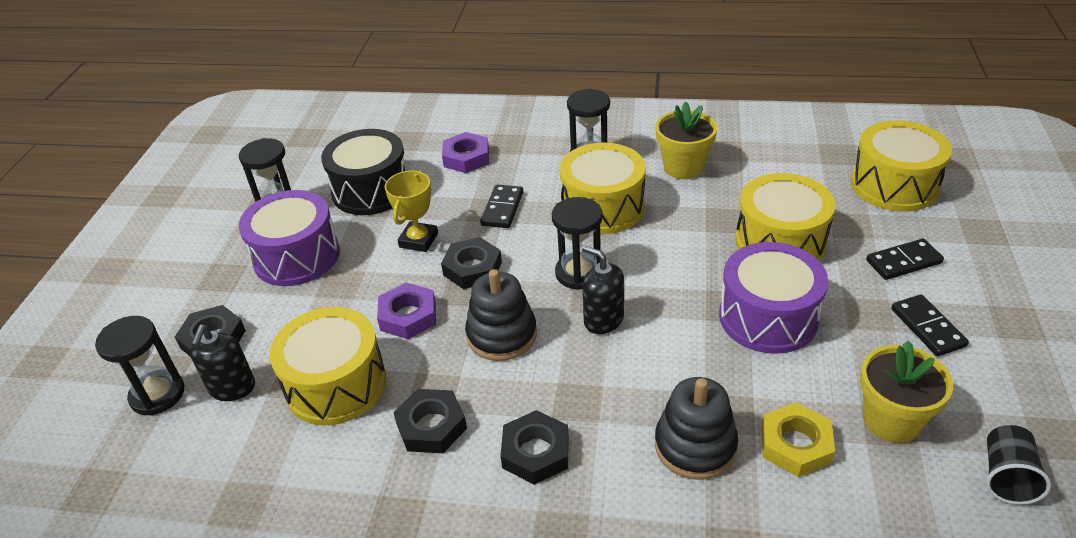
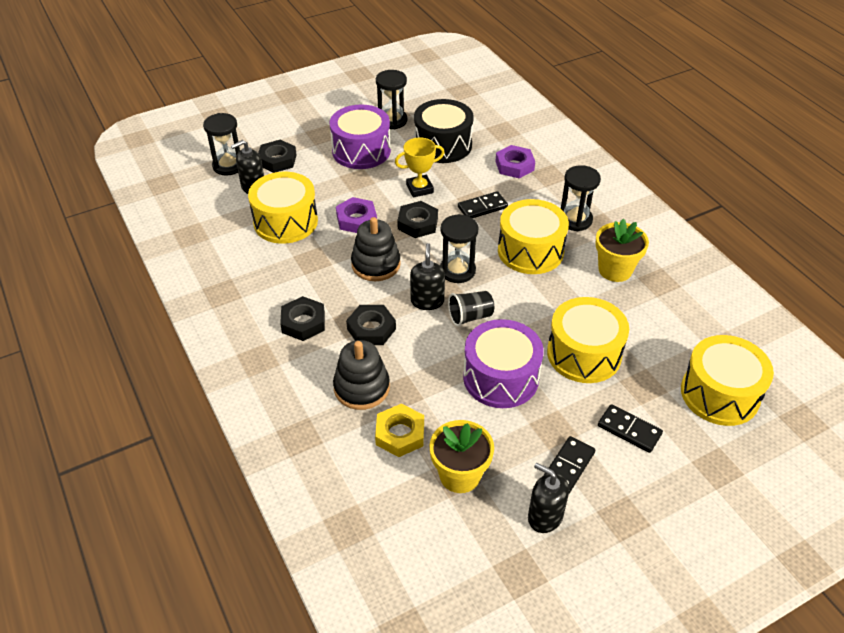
camera: 50 degrees right, 5 degrees up
(431, 426) = (288, 273): black nut -> black nut (371, 329)
(988, 379) = (545, 516): none -> black soap dispenser
(1006, 477) = (459, 552): black cup -> black cup (470, 317)

